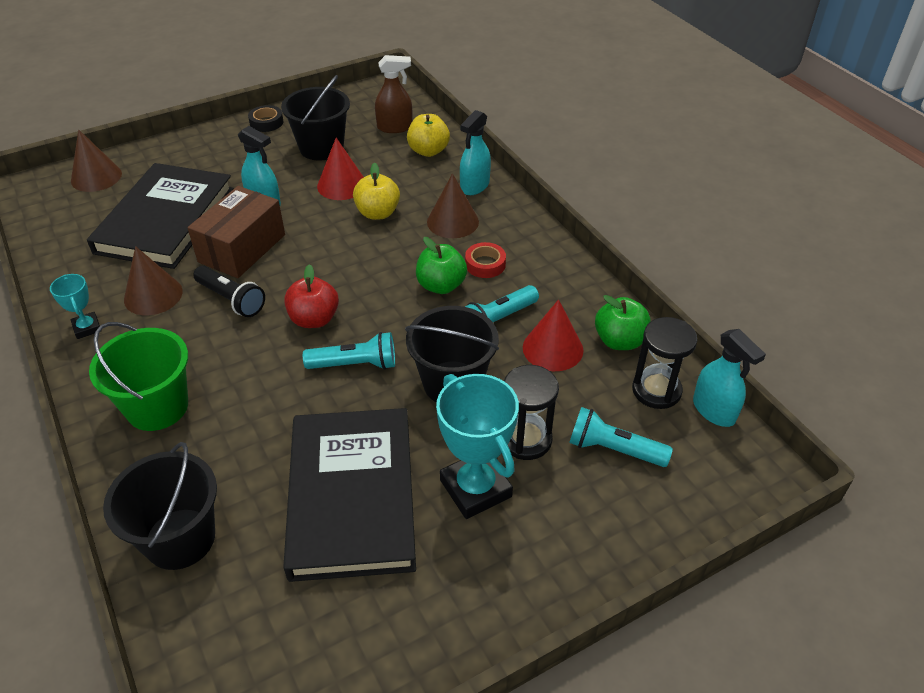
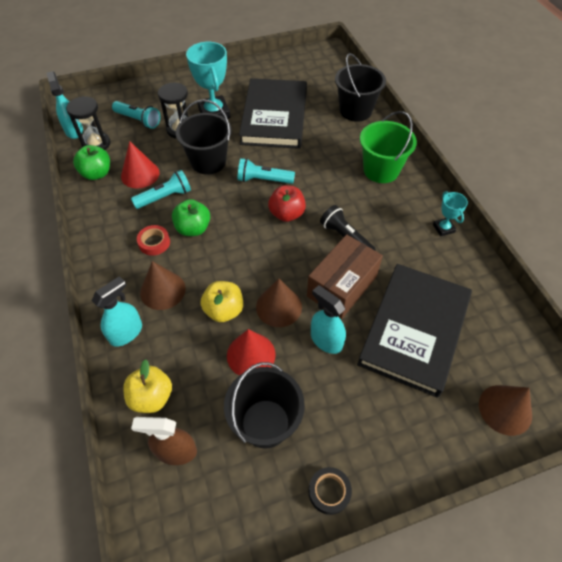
camera: 170 degrees left, 10 degrees up
(153, 295) = (404, 249): brown cone -> brown cone (279, 307)

